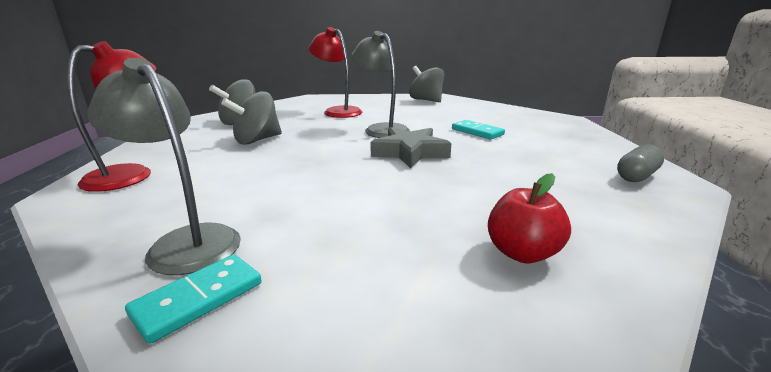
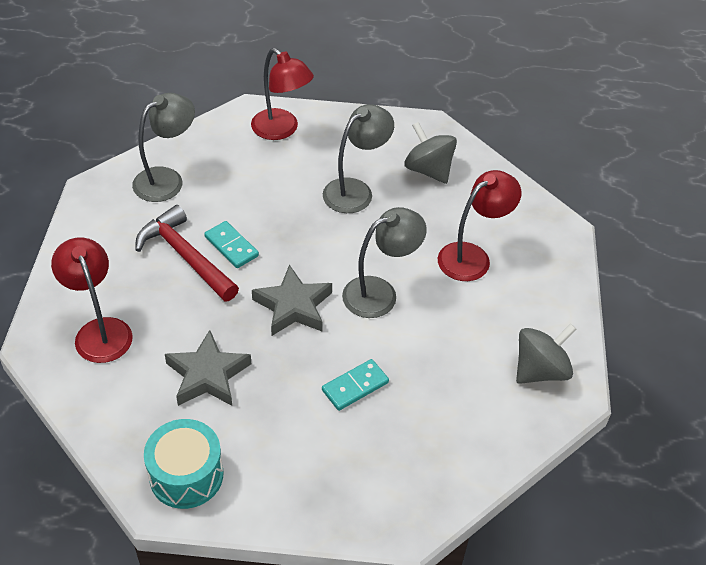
camera: 95 degrees right, 25 degrees up
(199, 299) = (111, 194): turquoise domino -> turquoise domino (231, 246)
(257, 140) = (355, 190): grey spinning top -> grey lamp
(356, 207) = (185, 256): none -> red hammer
(520, 178) = (208, 375): none -> grey star
(522, 253) = (100, 331): red apple -> red lamp
(636, 176) = (186, 475): grey capsule -> turquoise drum

